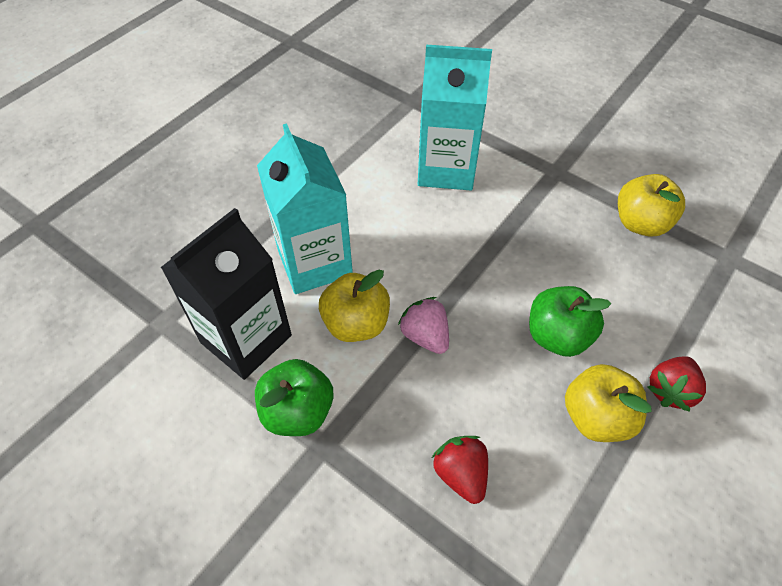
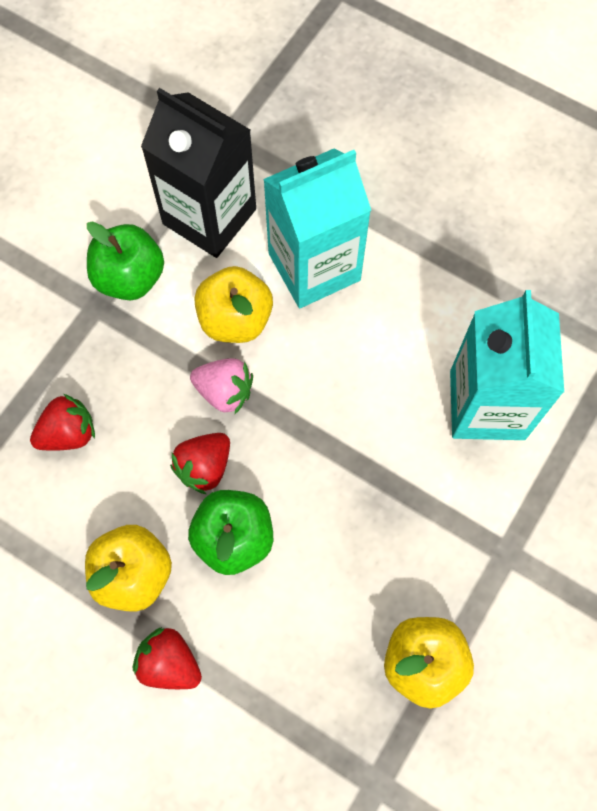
camera: 85 degrees right, 15 degrees up
(425, 336) = (224, 392): pink strawberry -> pink strawberry turned 60 degrees clockwise
(495, 355) = (204, 467): none -> red strawberry

